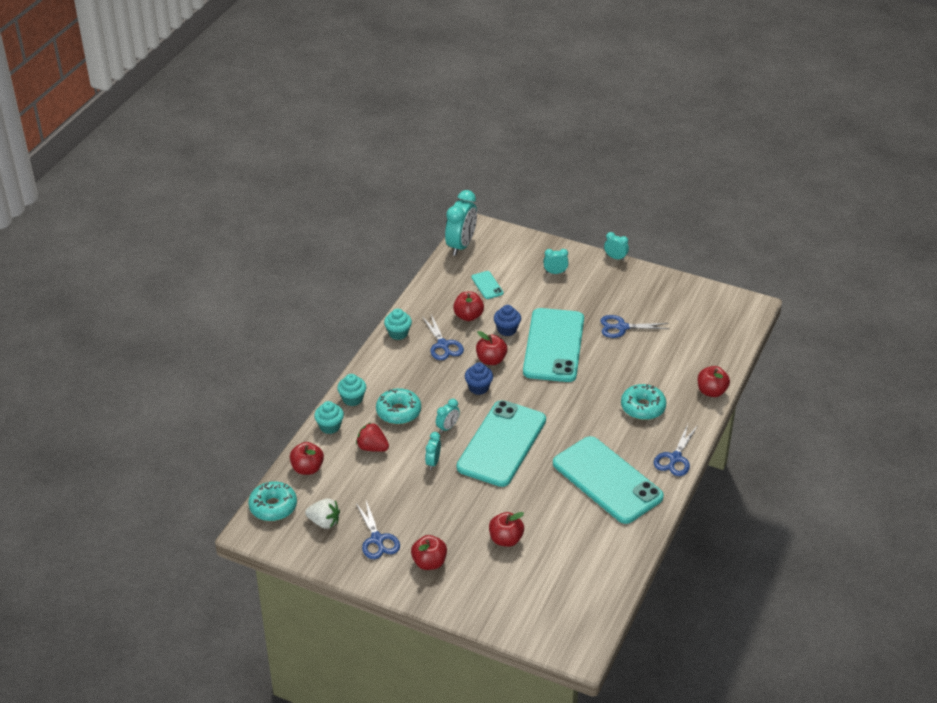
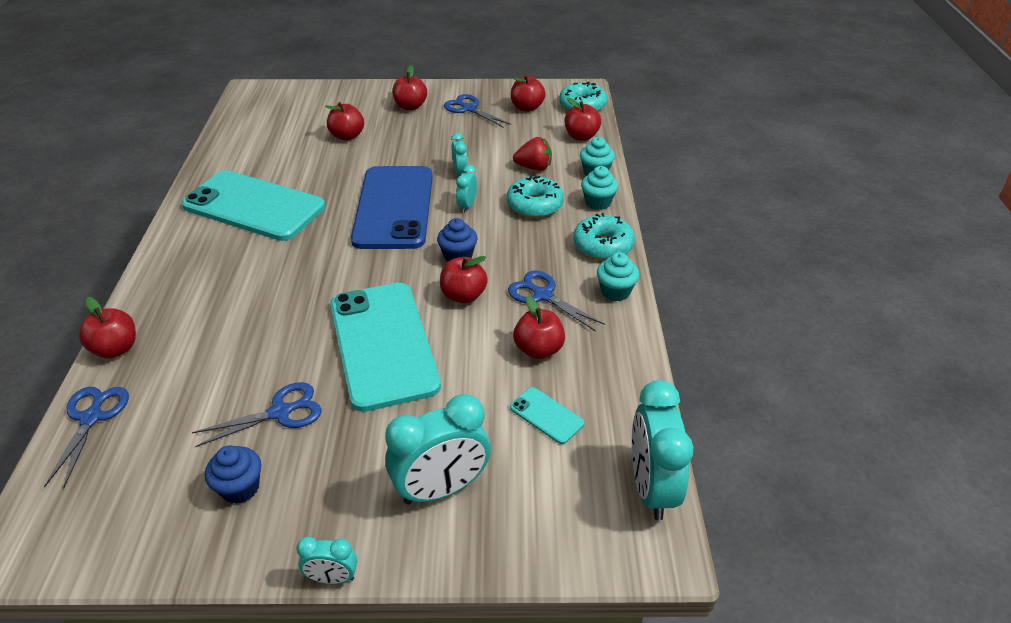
camera: 155 degrees right, 0 degrees up
(324, 522) = (527, 108): white strawberry -> red apple
(502, 444) = (394, 207): turquoise phone -> blue phone
(507, 330) = (467, 346): blue cupcake -> blue cupcake (240, 488)
(555, 272) = (441, 489): turquoise clock -> turquoise clock, size x1.99
(643, 407) = (222, 296): turquoise donut -> turquoise donut (603, 245)
(675, 458) = (170, 249): blue scissors -> blue scissors (91, 418)

